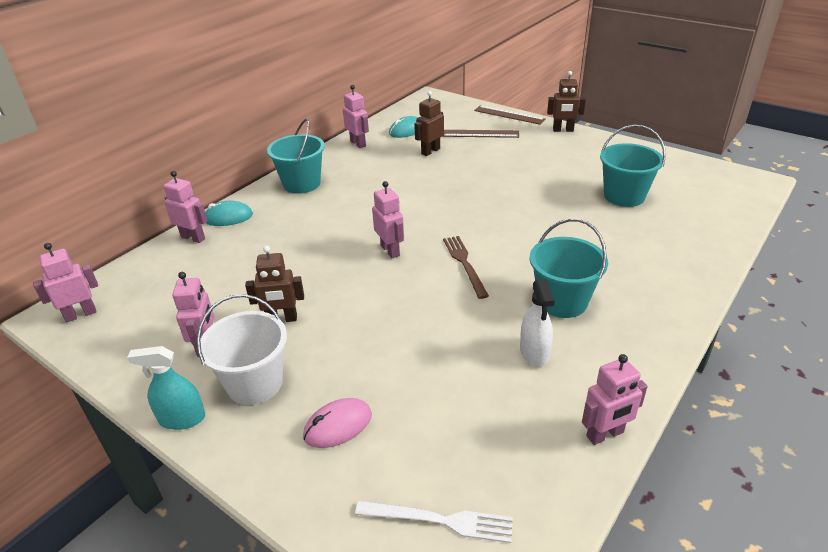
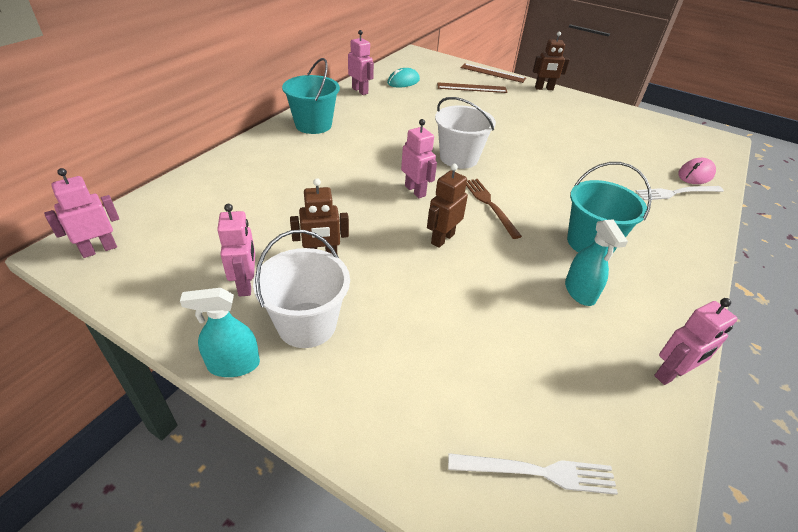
camera: 10 degrees left, 5 degrees up
(193, 238) = (212, 173): pink robot -> none
(228, 217) = (245, 154): turquoise mouse -> none
(338, 426) = (405, 369): pink mouse -> pink mouse (695, 174)
(430, 151) = (430, 101): brown robot -> brown robot (442, 238)
(445, 214) = (459, 158): none -> white bucket
(534, 352) = (580, 292): white spray bottle -> turquoise spray bottle
(624, 196) = (615, 148): turquoise bucket -> none
(679, 245) = (676, 193): none -> white fork

